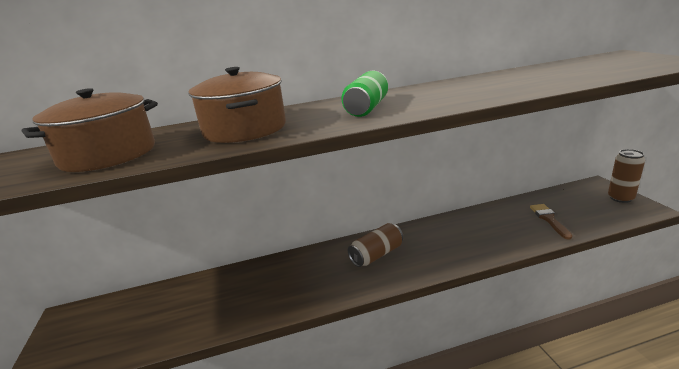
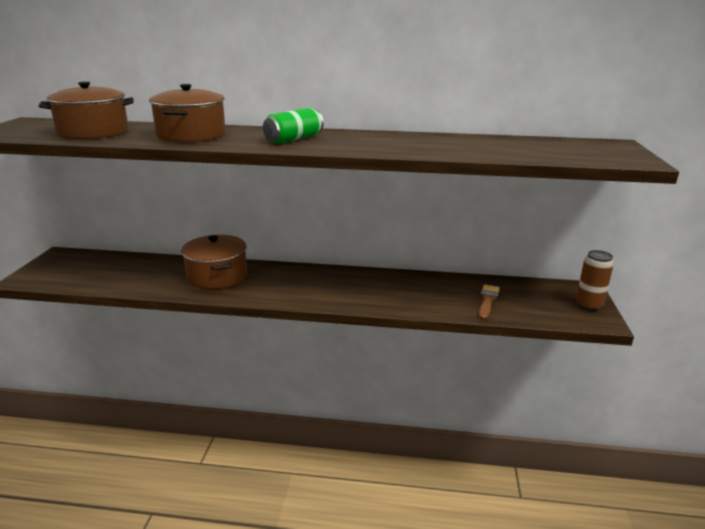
camera: 20 degrees right, 0 degrees up
(284, 279) = (217, 276): none -> brown pot
(377, 255) = (303, 281): brown can -> none

